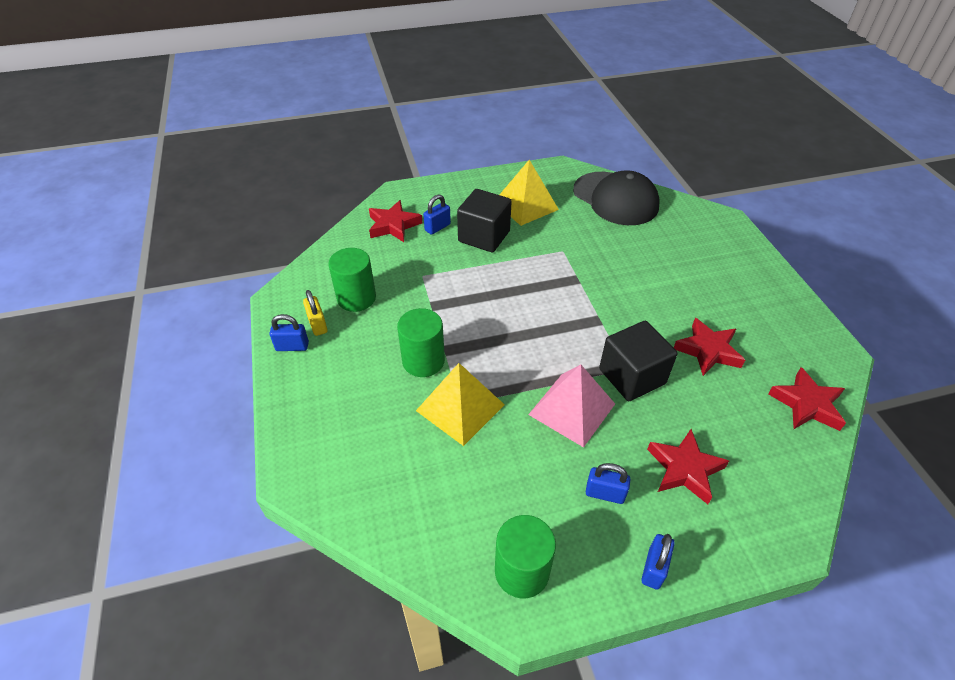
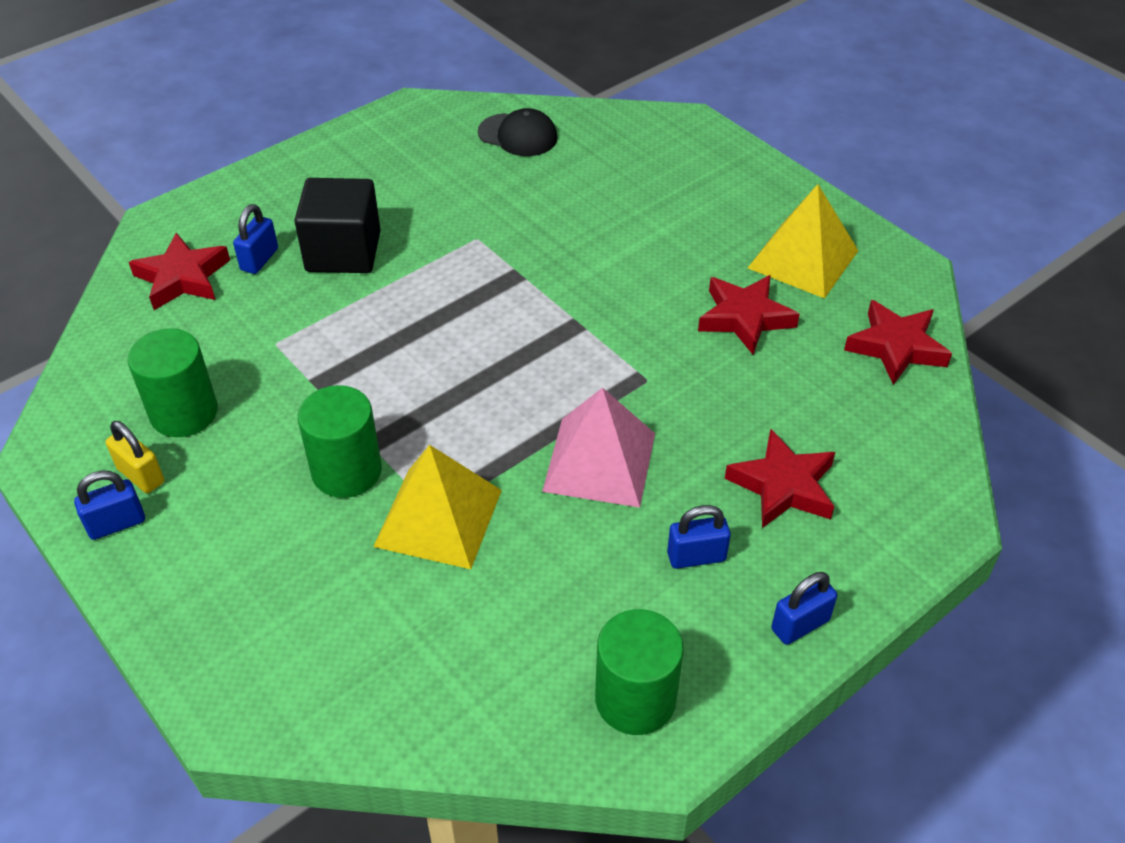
camera: 25 degrees left, 0 degrees up
(526, 205) = (385, 183): yellow pyramid -> yellow pyramid (803, 259)
(615, 199) = (518, 135): black cap -> black cap, size x0.55
(632, 376) = (660, 388): black cube -> none
(654, 568) = (800, 625): blue padlock -> blue padlock turned 60 degrees clockwise

